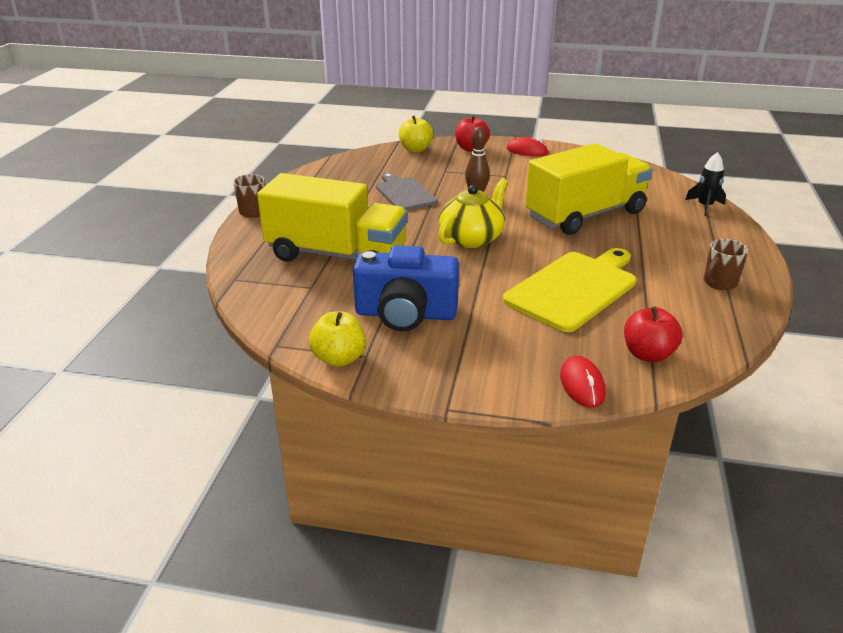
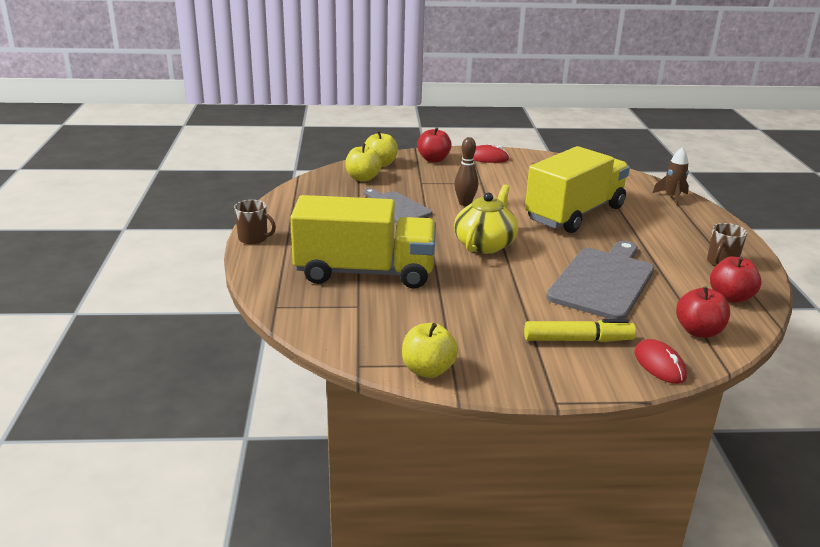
camera: 15 degrees left, 5 degrees down
(390, 162) = (363, 178): none -> yellow apple
(405, 314) = (466, 321): blue camera -> none
(509, 347) = (578, 340): none -> yellow marker
(574, 288) = (603, 281): yellow cutting board -> grey cutting board
(704, 206) = (672, 197): black rocket -> brown rocket
(707, 321) = (730, 297): none -> red apple

